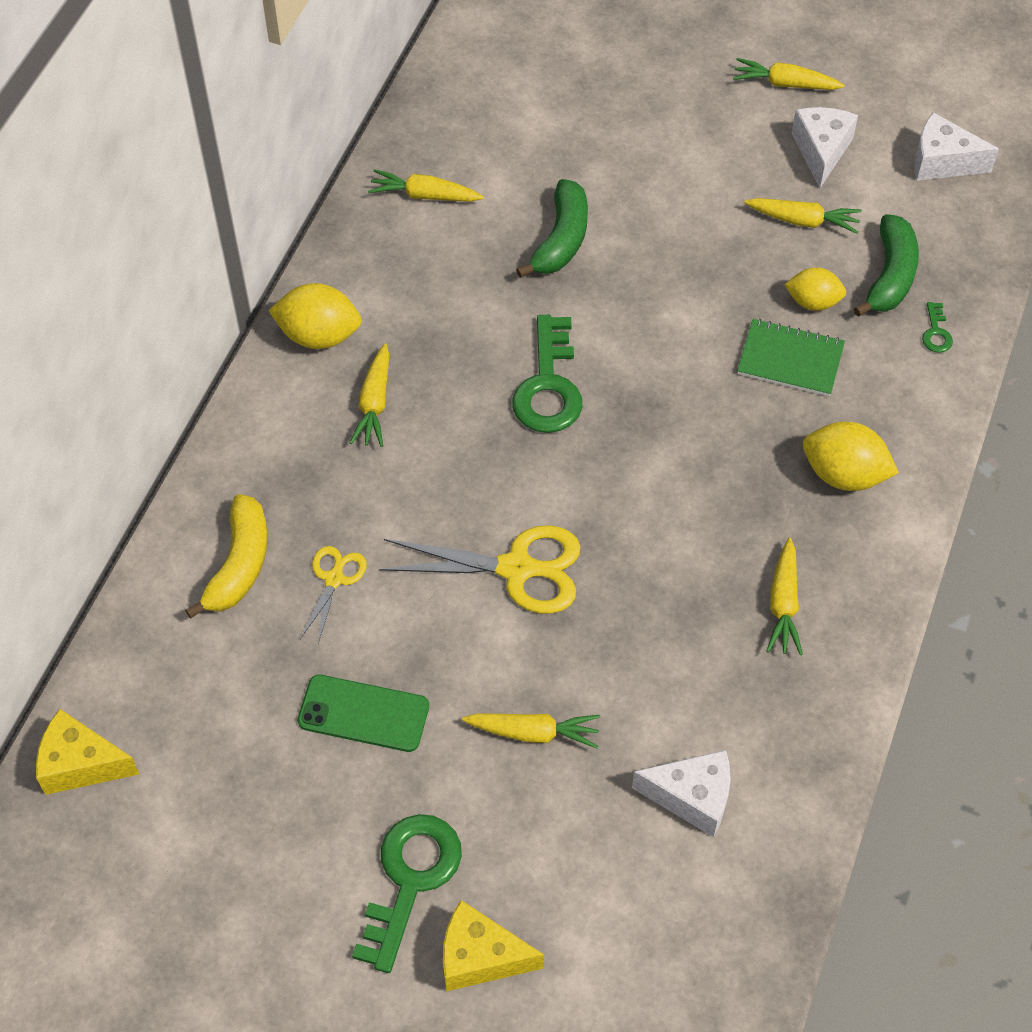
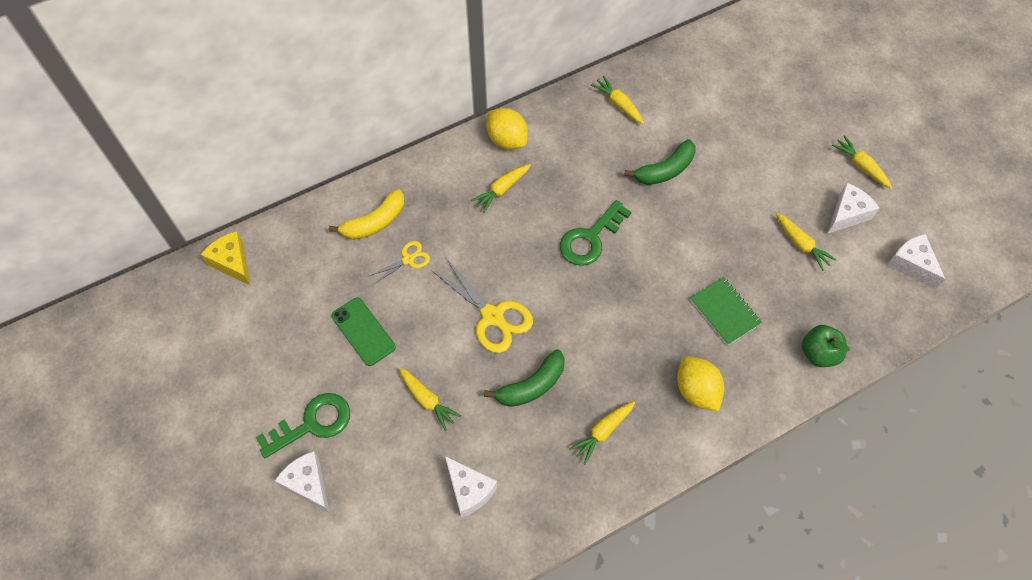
camera: 40 degrees right, 5 degrees up
(480, 957) = (308, 484): yellow cheese -> white cheese
(813, 302) = (766, 290): yellow lemon -> none
(890, 276) = (822, 306): green banana -> green banana (531, 385)
(936, 332) = (818, 353): green key -> green apple

